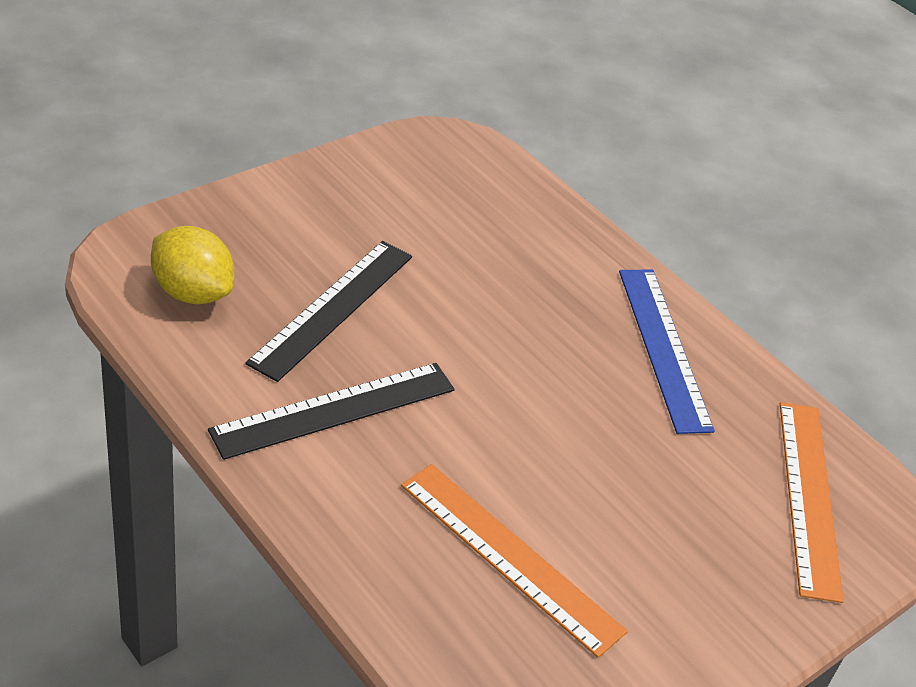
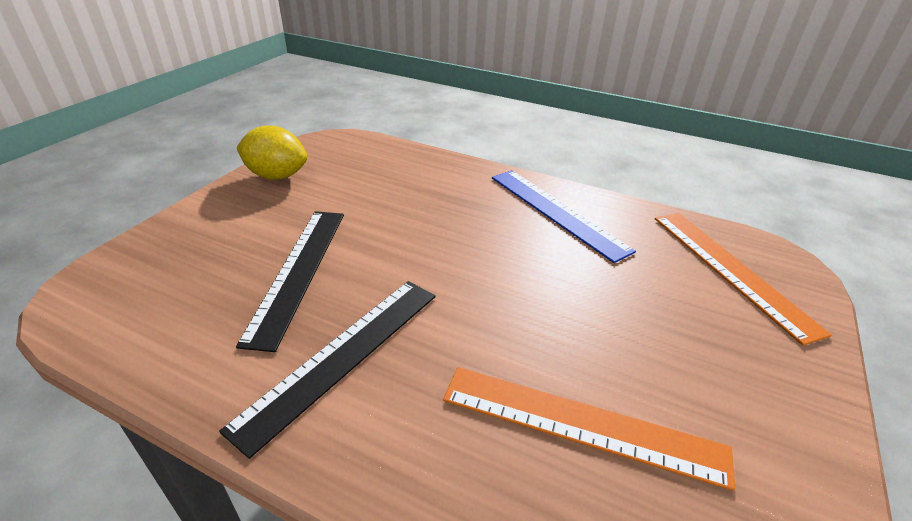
camera: 20 degrees left, 5 degrees down
(192, 292) = (159, 304): yellow lemon -> yellow lemon (277, 176)

